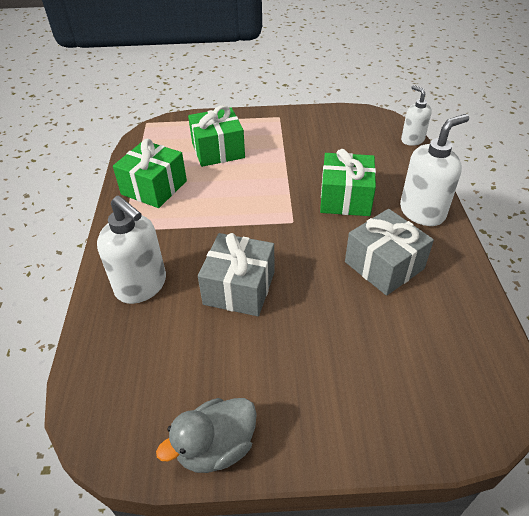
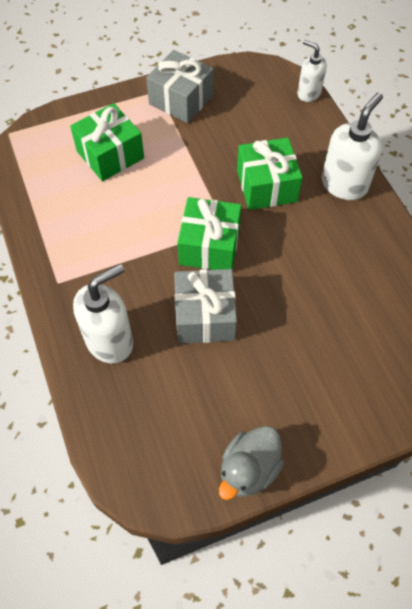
camera: 20 degrees left, 15 degrees up
(141, 286) = (110, 341): white soap dispenser -> white soap dispenser turned 60 degrees counterclockwise
(154, 187) = (63, 221): green gift -> green gift (209, 246)
(384, 265) = (327, 254): grey gift -> grey gift (181, 99)

